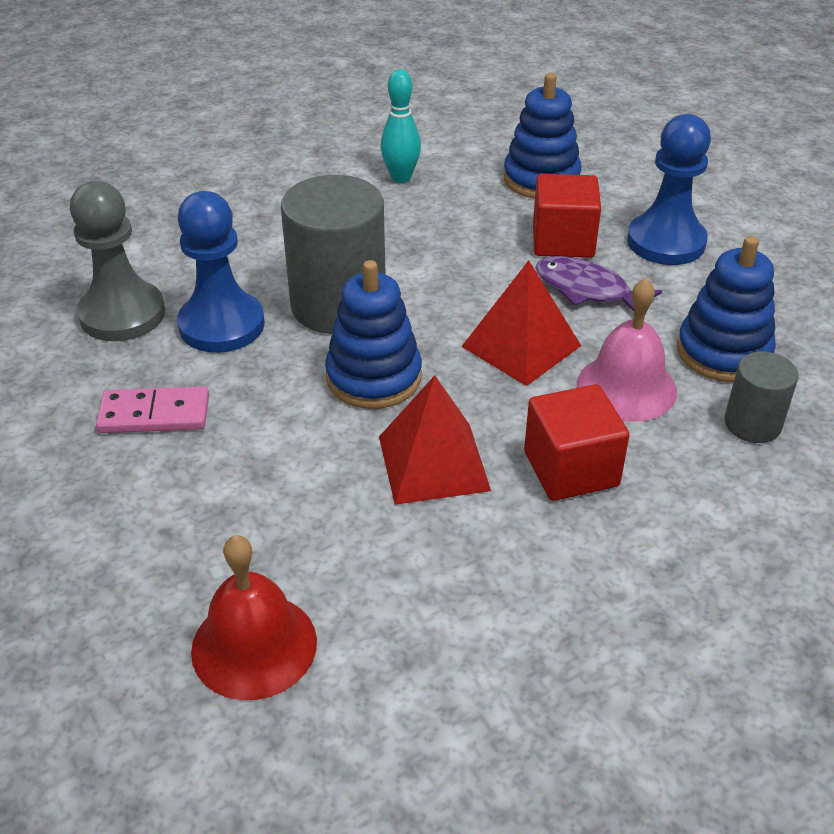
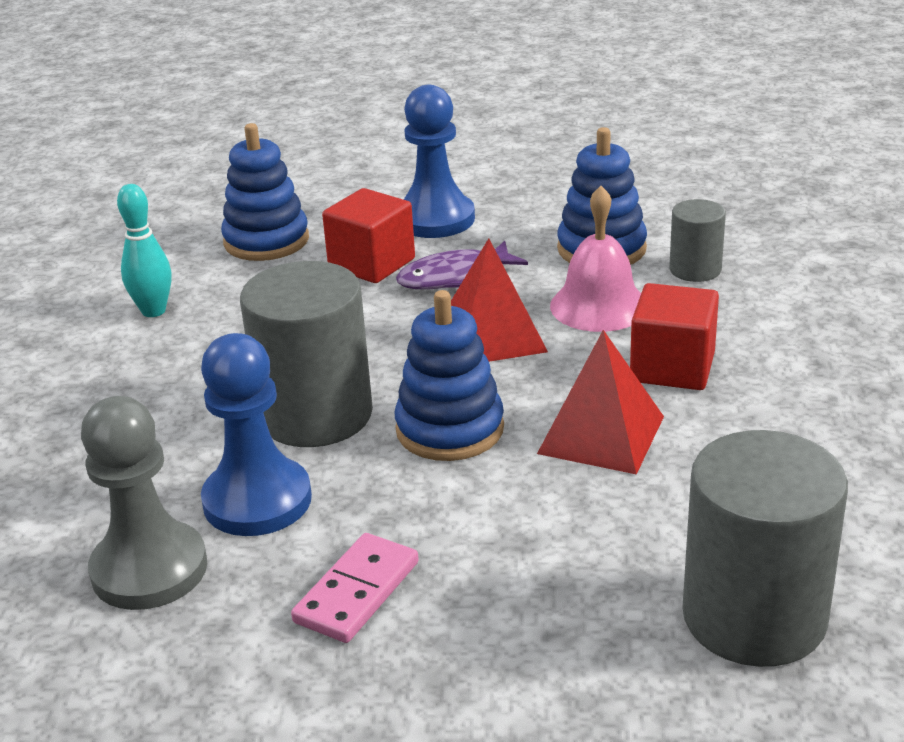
camera: 55 degrees left, 10 degrees down
(254, 645) = (754, 617): red bell -> grey cylinder

